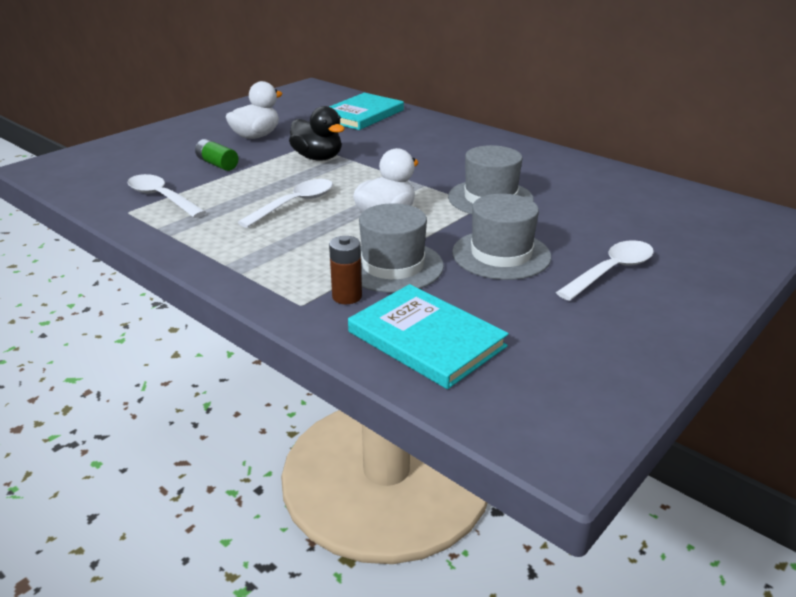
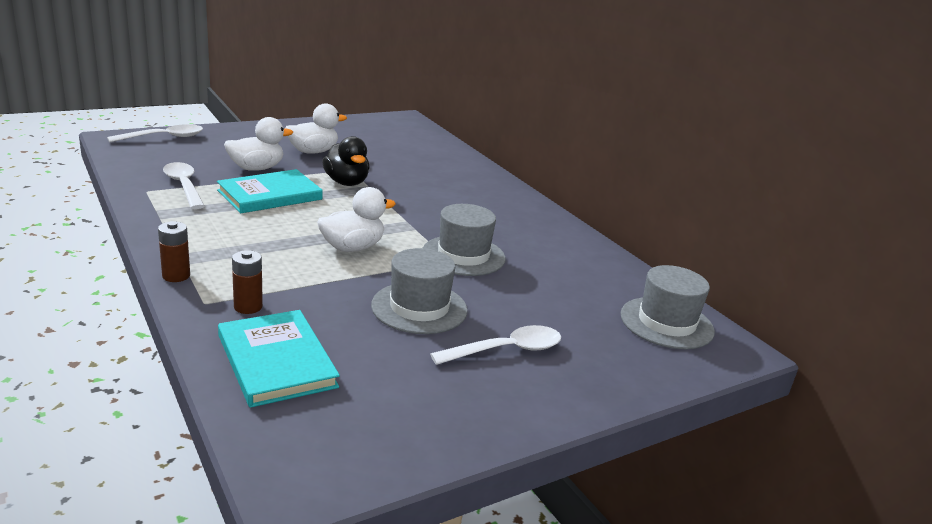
camera: 15 degrees right, 5 degrees down
(217, 164) = (256, 168): green battery -> white duck
(246, 286) = (176, 276): none -> brown battery
(294, 204) = (285, 218): white spoon -> white spoon (164, 137)
(362, 115) = (425, 153): turquoise book -> turquoise book (270, 195)
(393, 266) = (313, 292): grey hat -> grey hat (666, 323)

